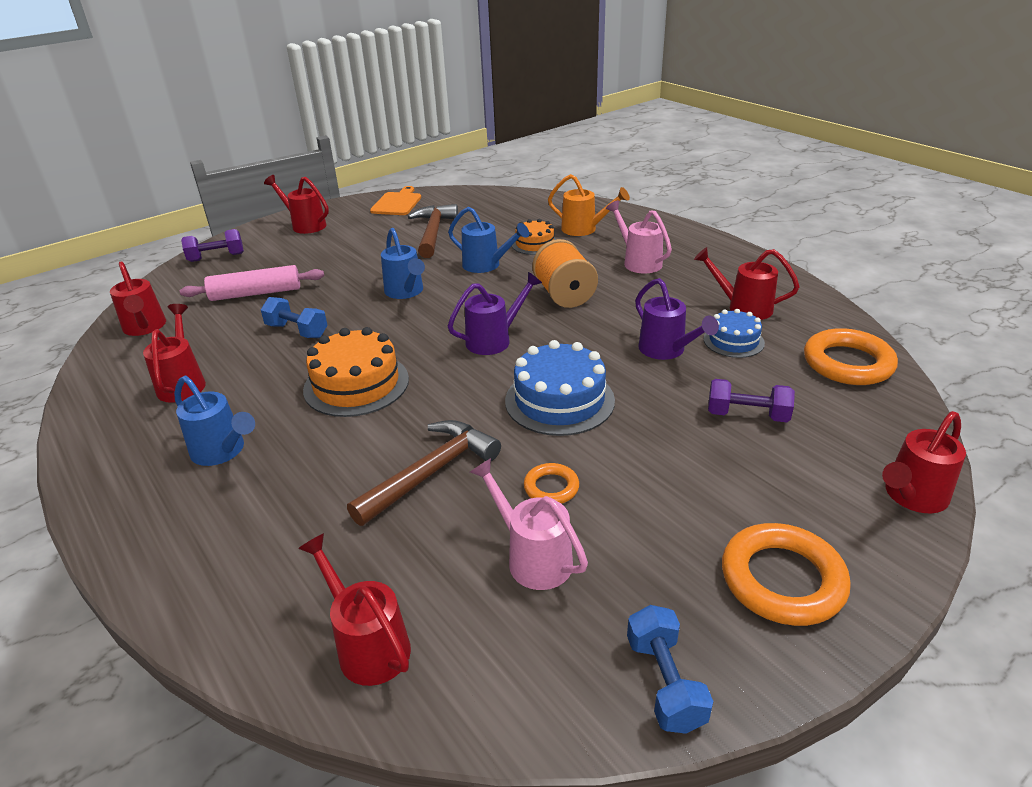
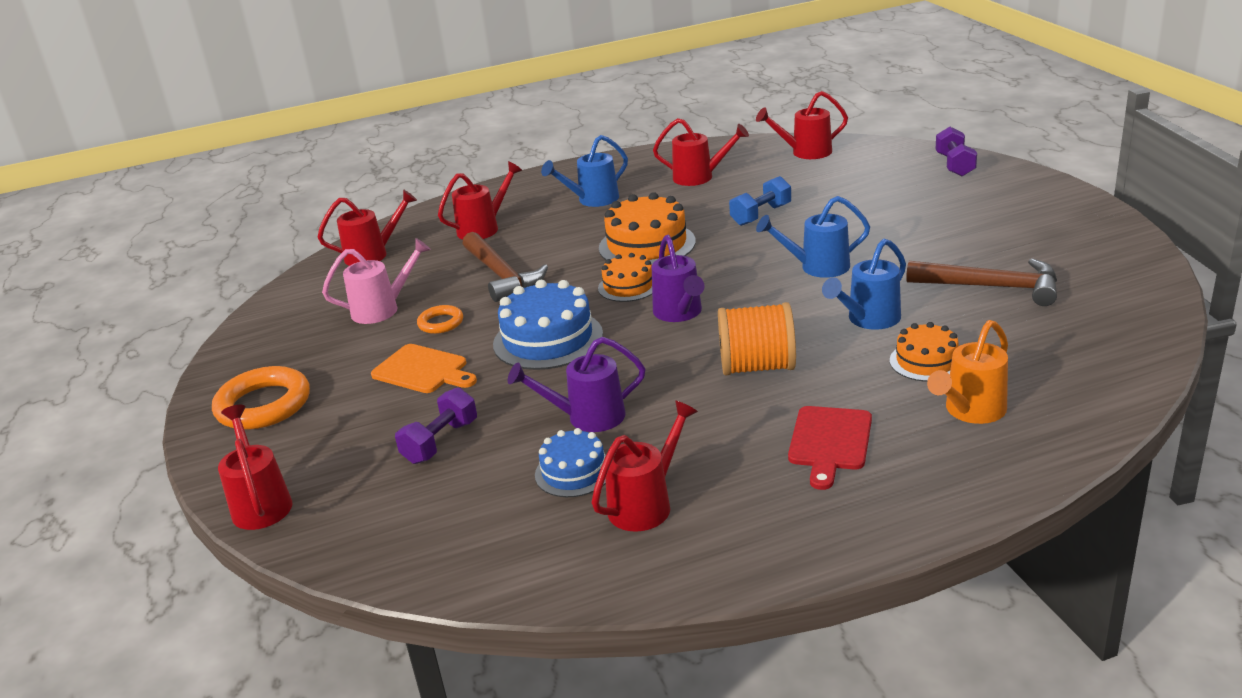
camera: 110 degrees right, 5 degrees down
(256, 293) = (854, 191): pink rolling pin -> none
(305, 225) = (1041, 204): red watering can -> red watering can (483, 228)
(397, 203) = (1116, 262): orange cutting board -> orange cutting board (423, 370)
(448, 377) = (628, 286): none -> orange cake
(638, 262) = (829, 442): pink watering can -> red cutting board
(665, 682) = (250, 342): blue dumbbell -> none
(847, 363) = (466, 549): orange ring -> none

